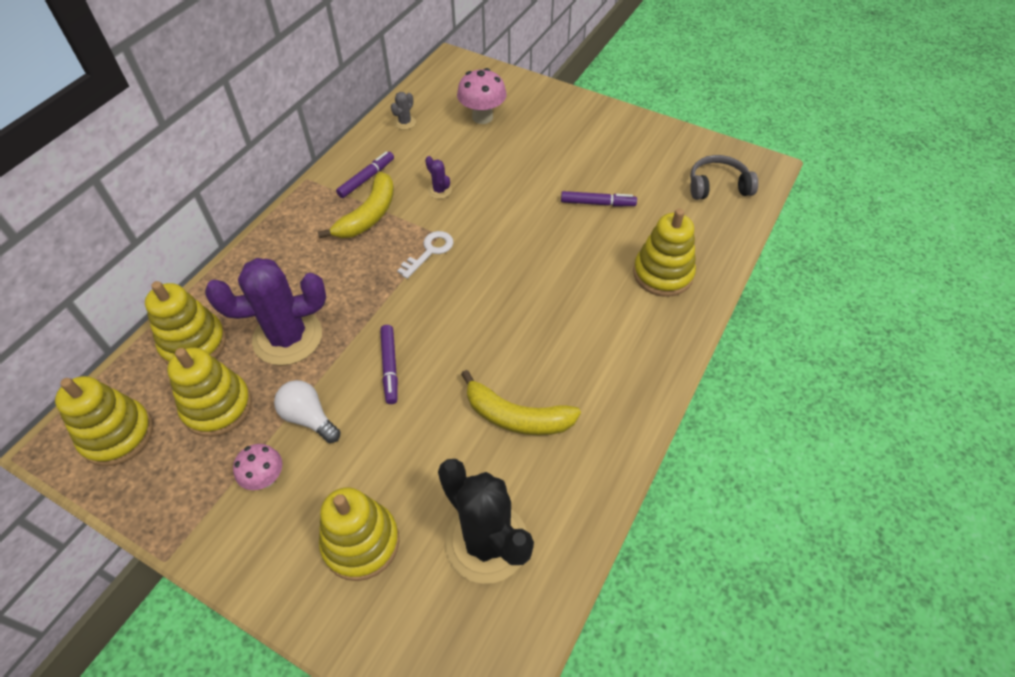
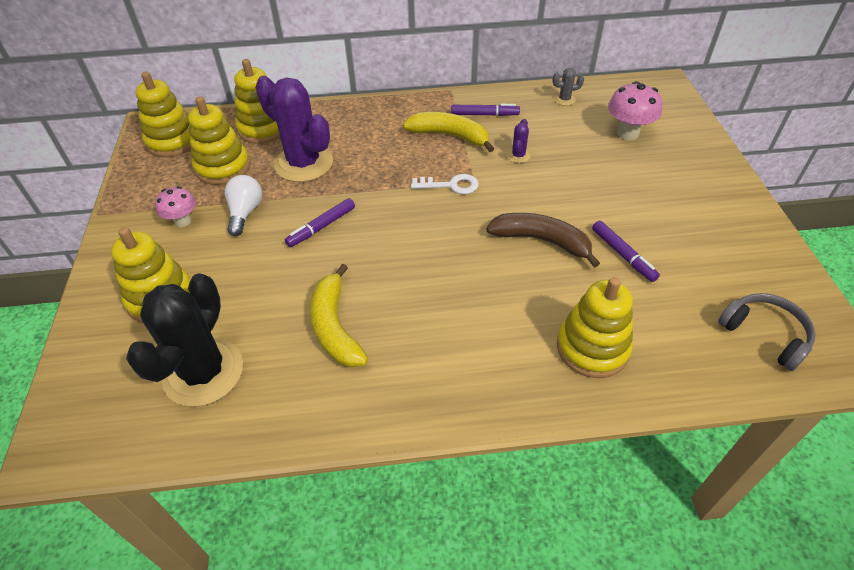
camera: 55 degrees right, 5 degrees down
(368, 215) = (450, 136): yellow banana -> yellow banana turned 150 degrees counterclockwise
(544, 236) = (542, 241): none -> brown banana

